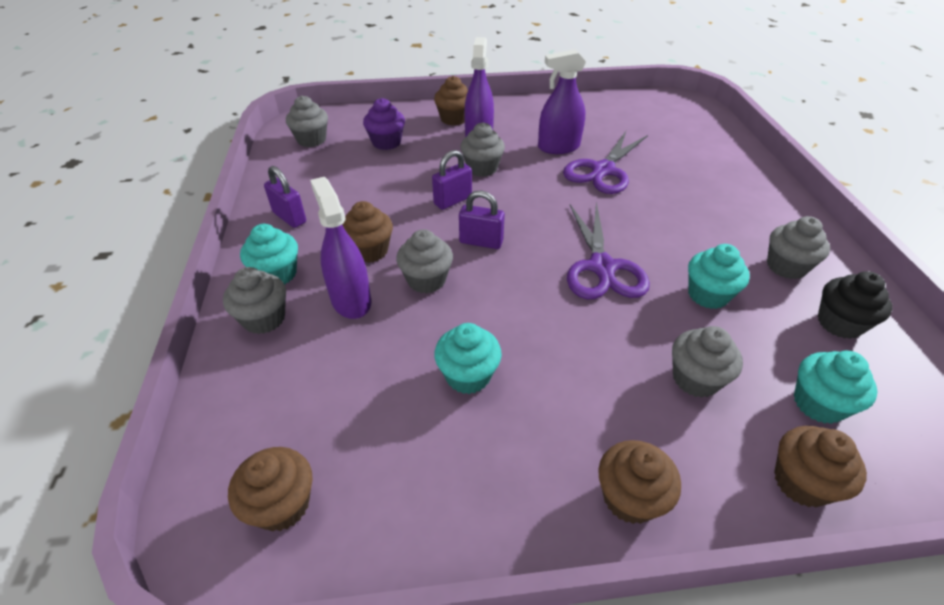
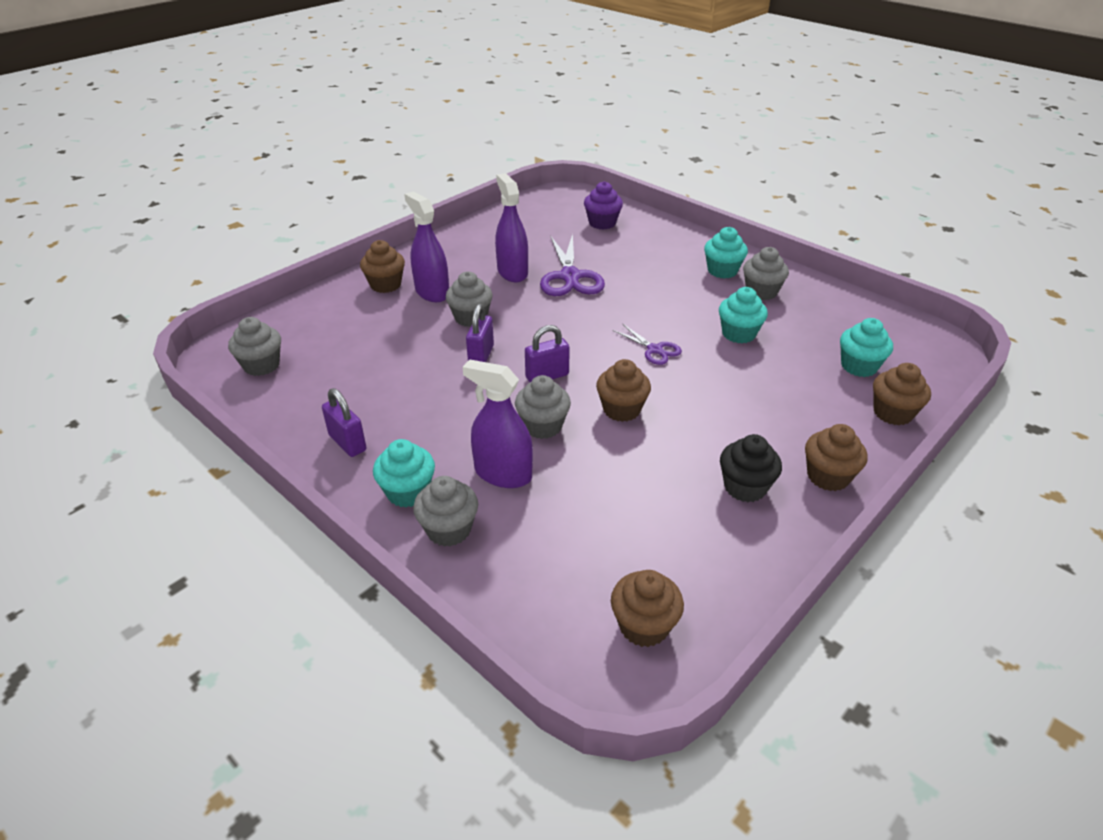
camera: 40 degrees left, 5 degrees down
(289, 217) = (347, 443): purple padlock -> purple padlock turned 45 degrees clockwise
(370, 251) = (465, 430): brown cupcake -> brown cupcake (621, 409)
(386, 142) = (348, 334): purple cupcake -> purple cupcake (602, 223)
(468, 375) = (657, 471): turquoise cupcake -> turquoise cupcake (722, 271)
(558, 147) = (512, 272): purple spray bottle -> purple spray bottle turned 120 degrees clockwise
(602, 267) = (654, 350): purple scissors -> purple scissors, size x0.55
(695, 379) = (787, 390): grey cupcake -> none
(839, 323) = (823, 313): black cupcake -> black cupcake (745, 487)

